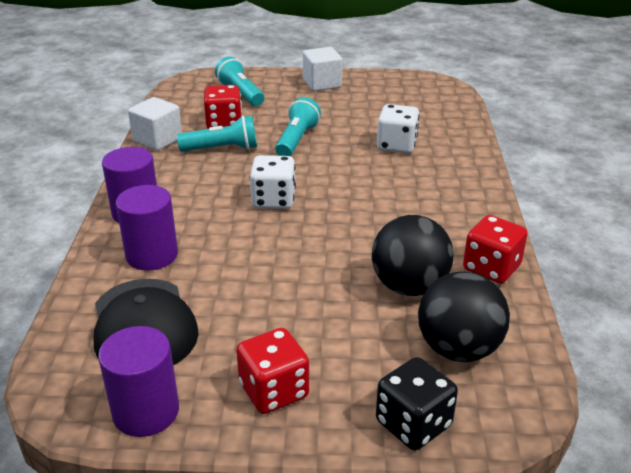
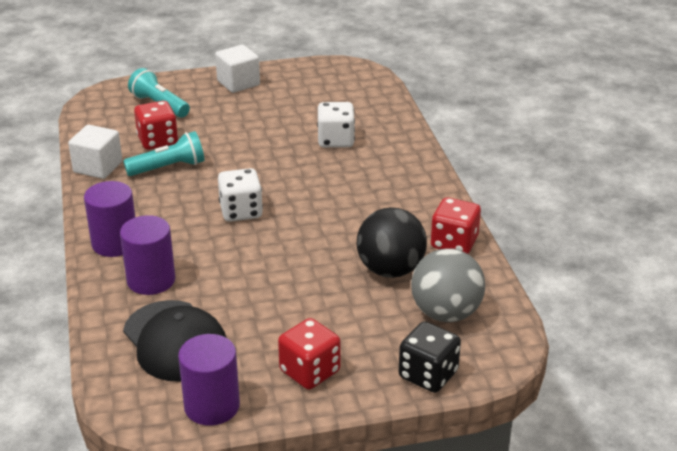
camera: 15 degrees left, 0 degrees up
(296, 140) = (238, 148): turquoise flashlight -> none
(458, 349) = (446, 313): black ball -> grey ball

